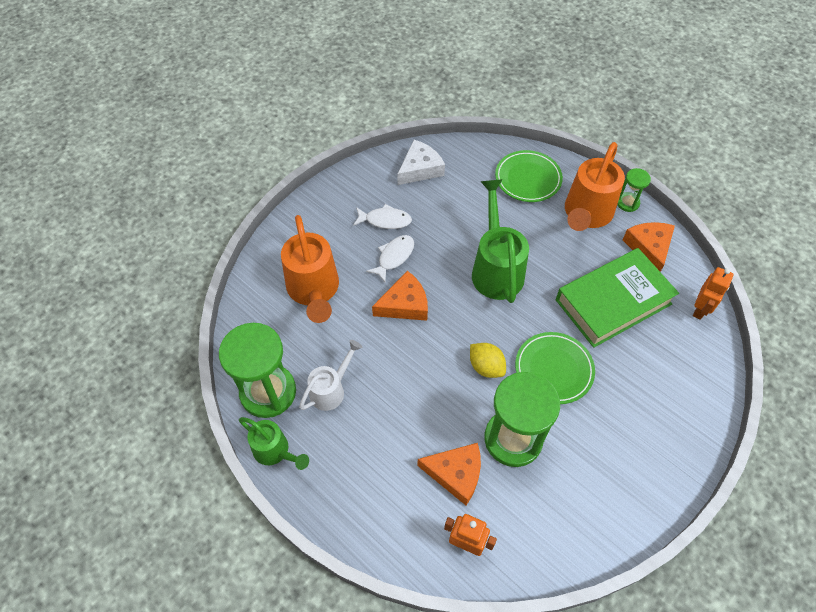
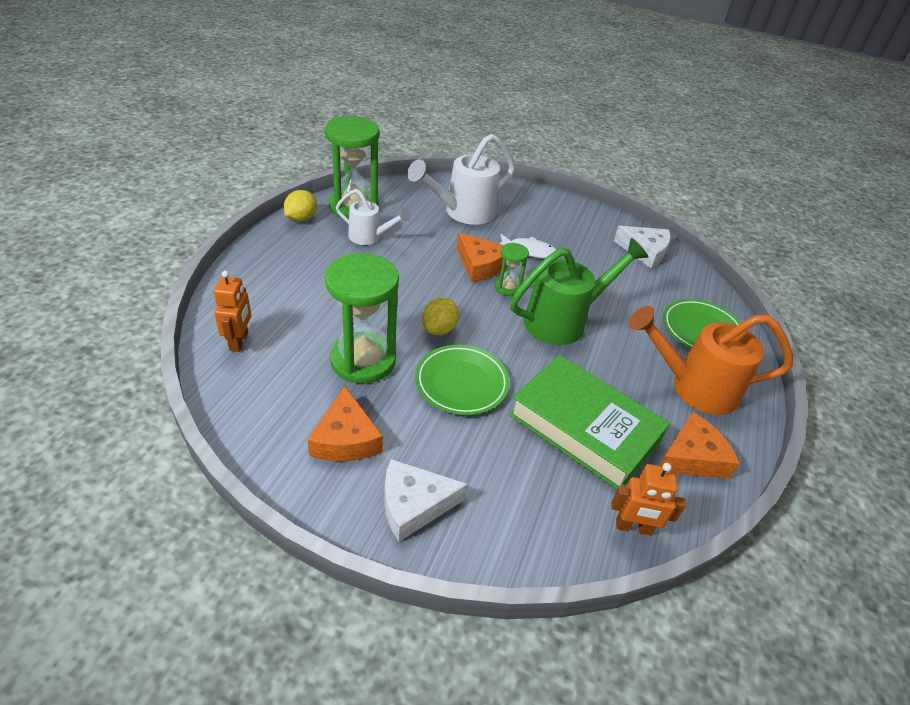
camera: 65 degrees right, 15 degrees down
(275, 451) = (301, 218): green watering can -> yellow lemon
(314, 290) = (463, 212): orange watering can -> white watering can
(385, 220) = (566, 239): white fish -> none
(455, 473) = (311, 324): orange cheese -> orange cheese (346, 438)
(627, 203) = (746, 427): green hourglass -> green hourglass (507, 287)
(667, 439) = (414, 505): none -> white cheese

